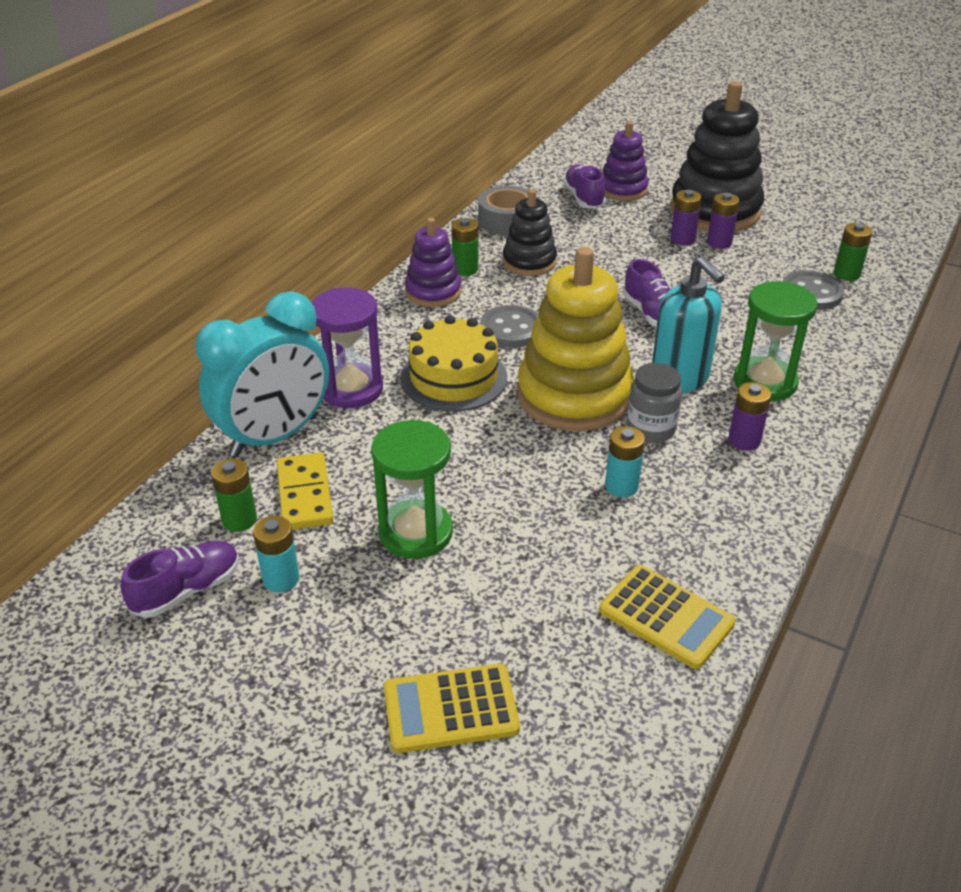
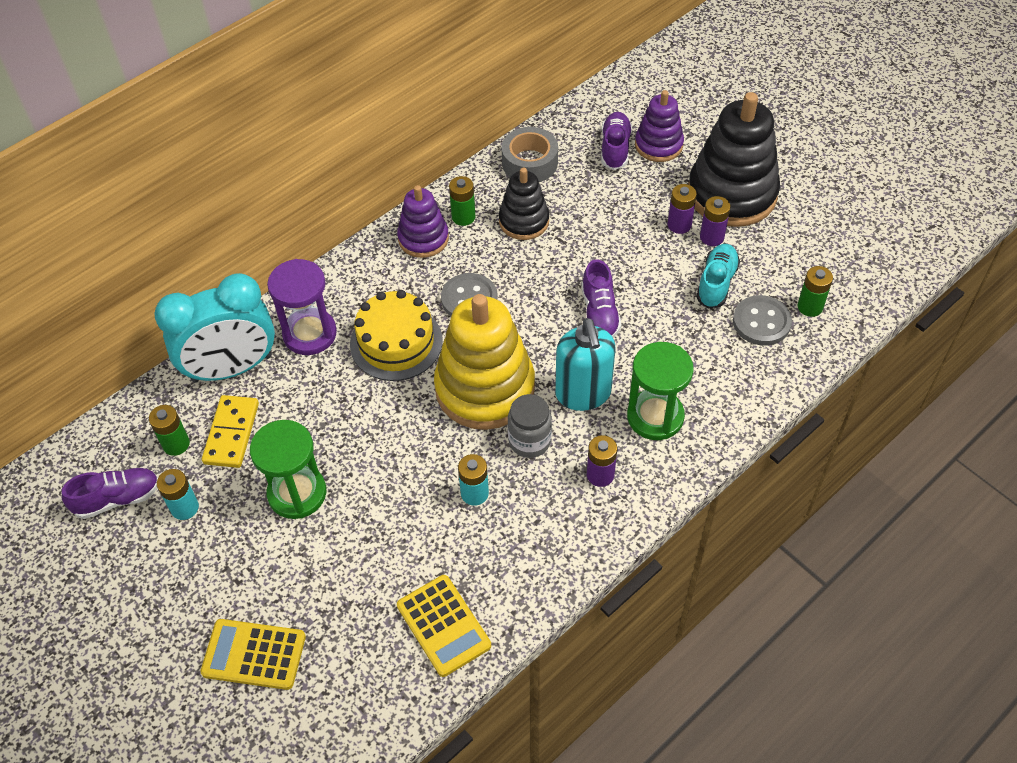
camera: 20 degrees right, 15 degrees up
(748, 273) = (716, 283): none -> turquoise shoe

